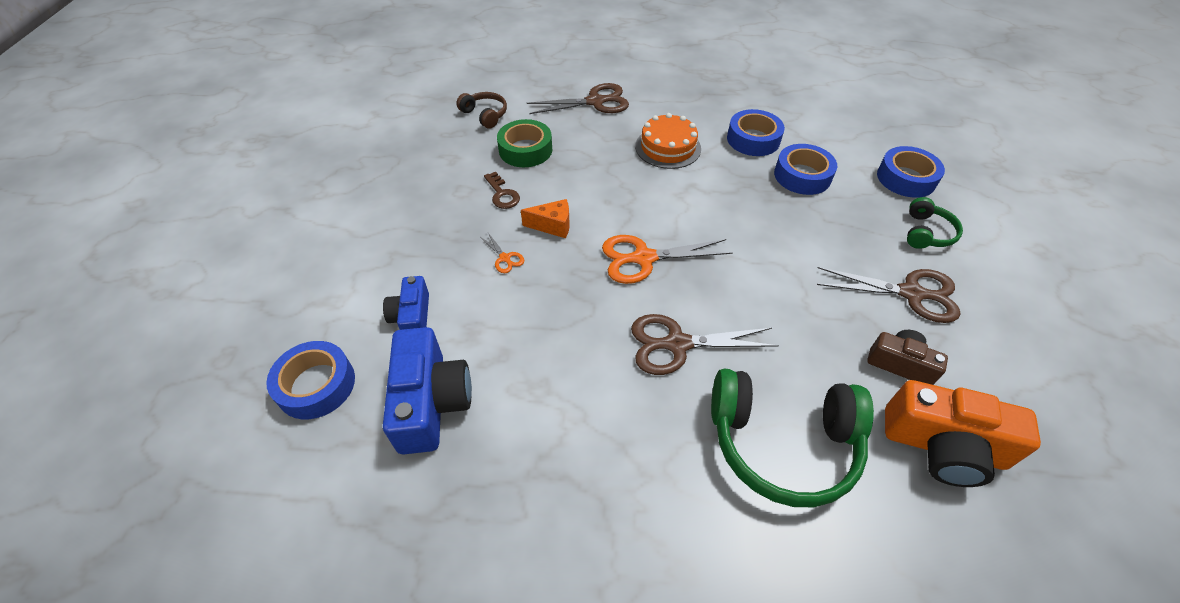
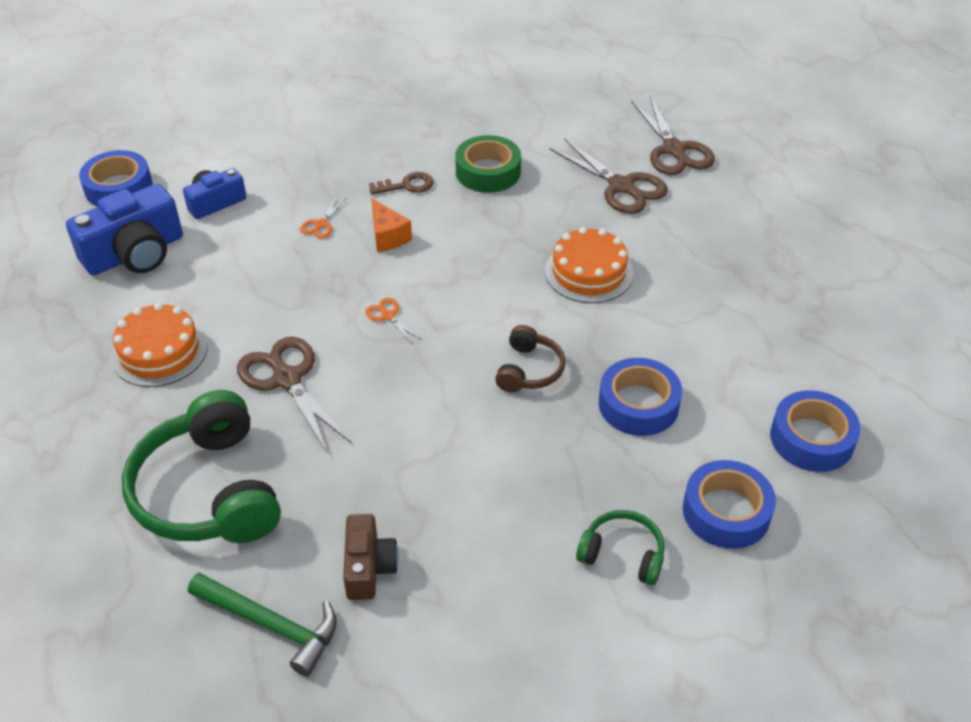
camera: 60 degrees right, 5 degrees down
(485, 115) = (520, 121): brown headphones -> brown headphones (529, 370)
(502, 194) = (407, 185): brown key -> brown key turned 135 degrees counterclockwise
(585, 425) = (159, 351): none -> orange cake
(643, 258) = (388, 316): orange scissors -> orange scissors, size x0.47
(753, 139) = (673, 339): blue tape -> blue tape (811, 439)
(911, 294) = (492, 558): brown scissors -> brown scissors (674, 150)
(926, 233) = (622, 554): green headphones -> green headphones turned 150 degrees counterclockwise
(943, 446) = (271, 625): orange camera -> green hammer

